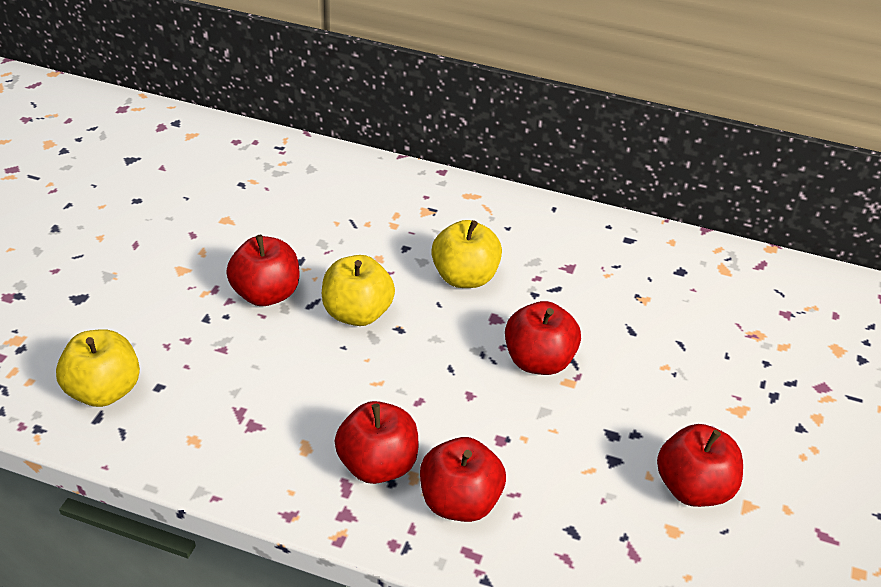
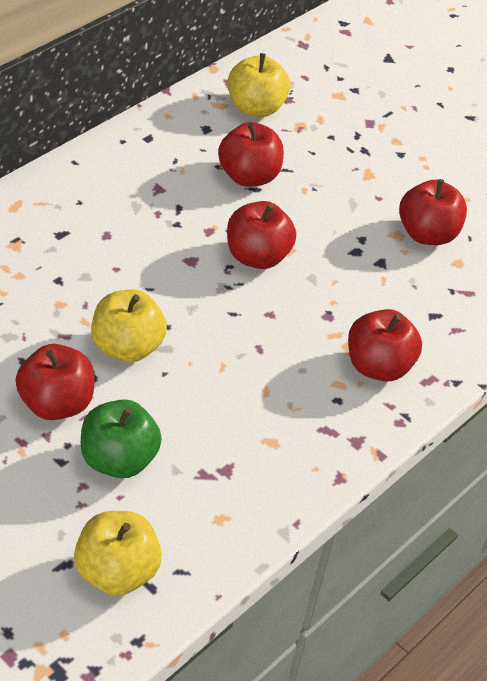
camera: 70 degrees left, 5 degrees up
(226, 351) = (118, 459): none -> green apple
(378, 465) = (316, 401): red apple -> red apple (248, 176)
(465, 277) = (127, 257): yellow apple -> yellow apple (255, 108)

